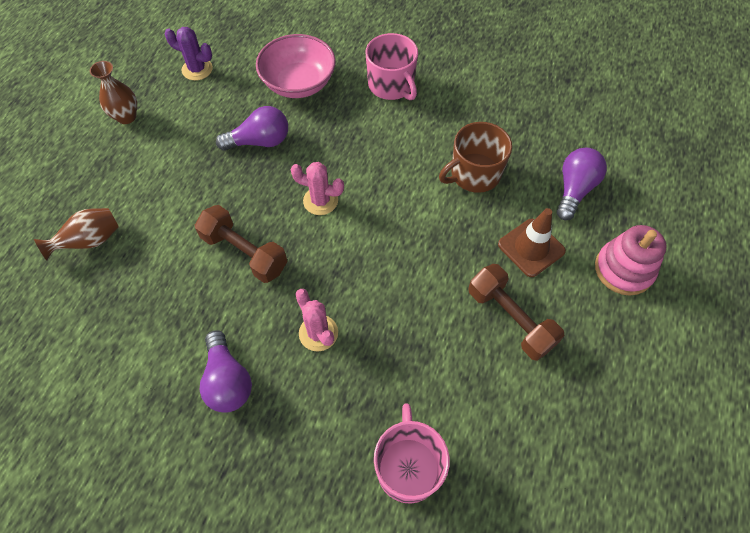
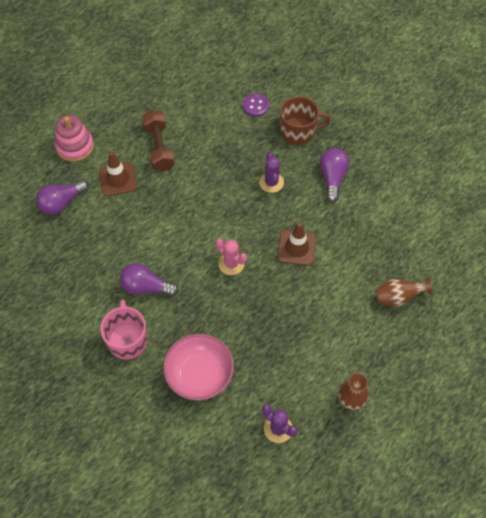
camera: 155 degrees left, 0 degrees up
(244, 252) = (296, 248): brown dumbbell -> brown traffic cone
(260, 141) = (253, 330): purple light bulb -> purple light bulb (146, 287)
(318, 333) = (271, 182): pink cactus -> purple cactus
(408, 467) = (255, 106): pink mug -> purple button
(474, 174) = (117, 240): brown mug -> brown mug (298, 131)

